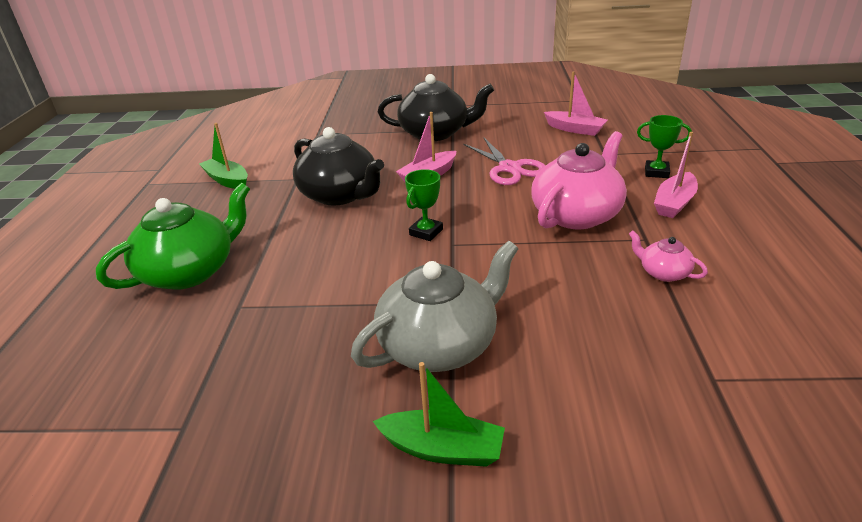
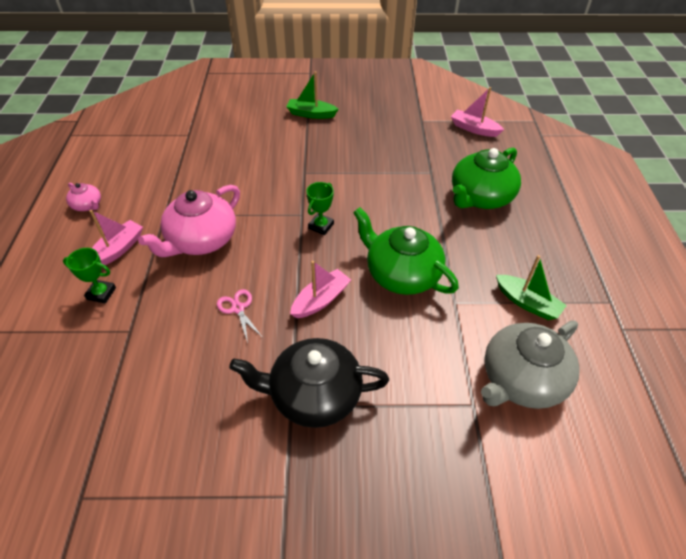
camera: 175 degrees right, 15 degrees up
(340, 195) = (401, 274): black teapot -> green teapot
(440, 344) = (311, 150): grey teapot -> grey teapot (521, 380)
(509, 168) = (238, 308): pink scissors -> pink scissors, size x0.60
(575, 129) = (134, 392): pink boat -> pink boat (474, 129)
(663, 272) = (172, 188): pink teapot -> pink teapot (87, 205)

